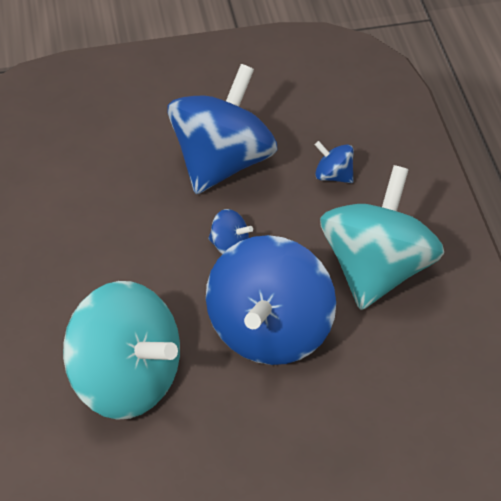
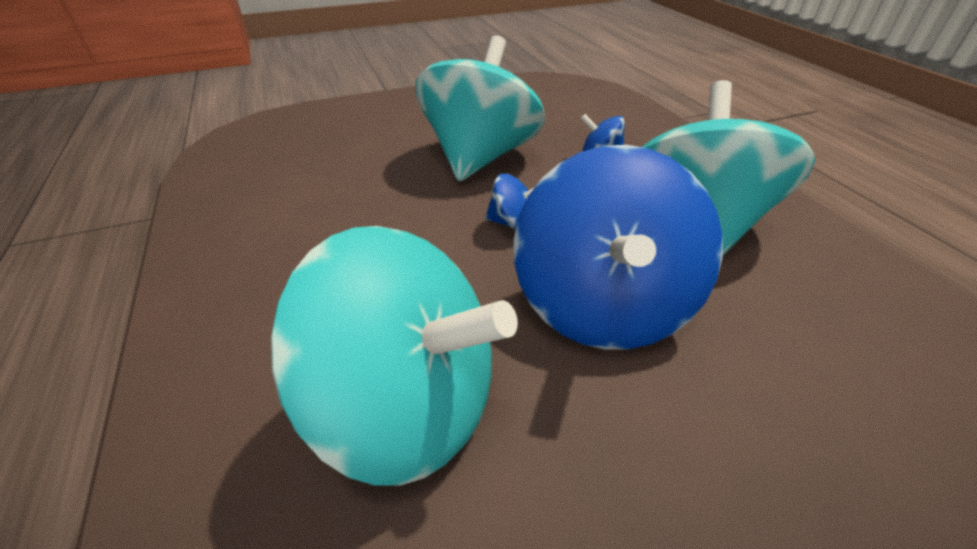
camera: 10 degrees left, 10 degrees down
(222, 161) = (480, 157): blue spinning top -> turquoise spinning top

